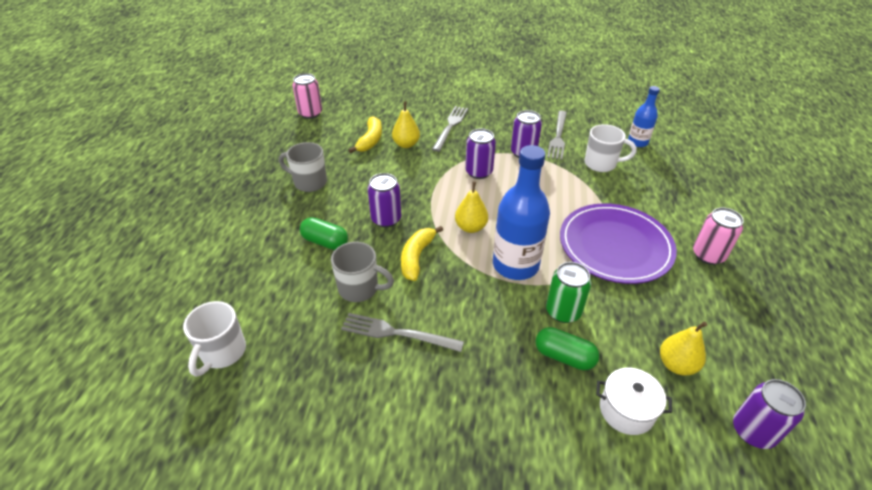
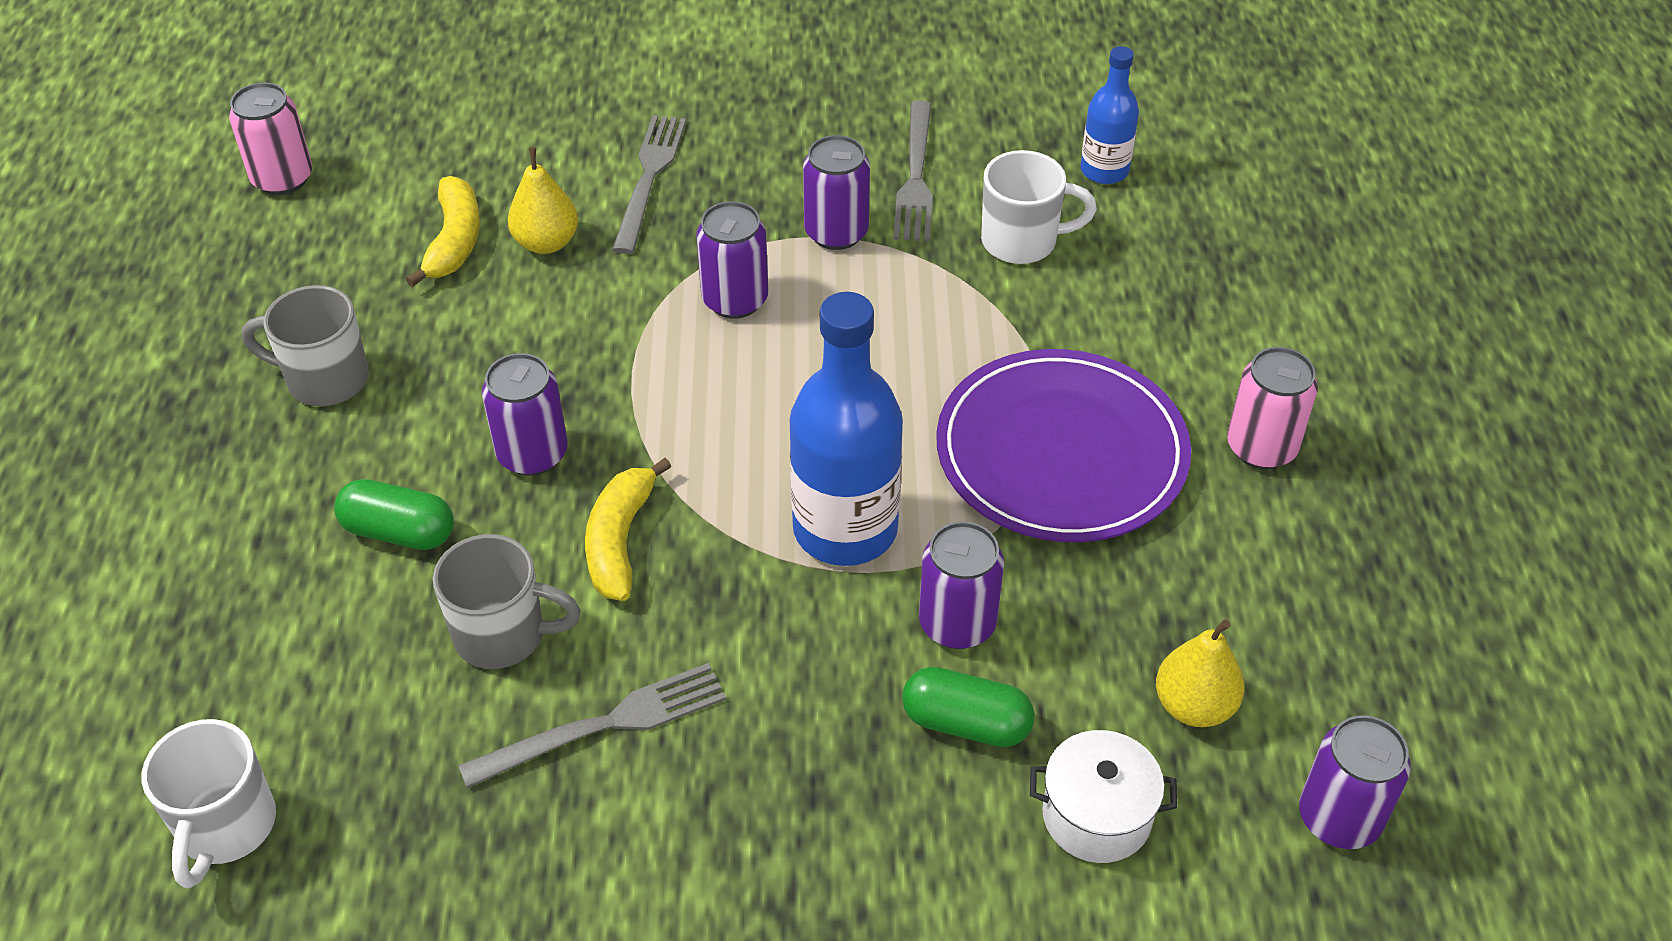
camera: 10 degrees left, 5 degrees up
(397, 333) = (605, 725): grey fork -> grey fork turned 150 degrees clockwise
(471, 227) = (734, 449): yellow pear -> none
(563, 311) = (957, 623): green can -> purple can

